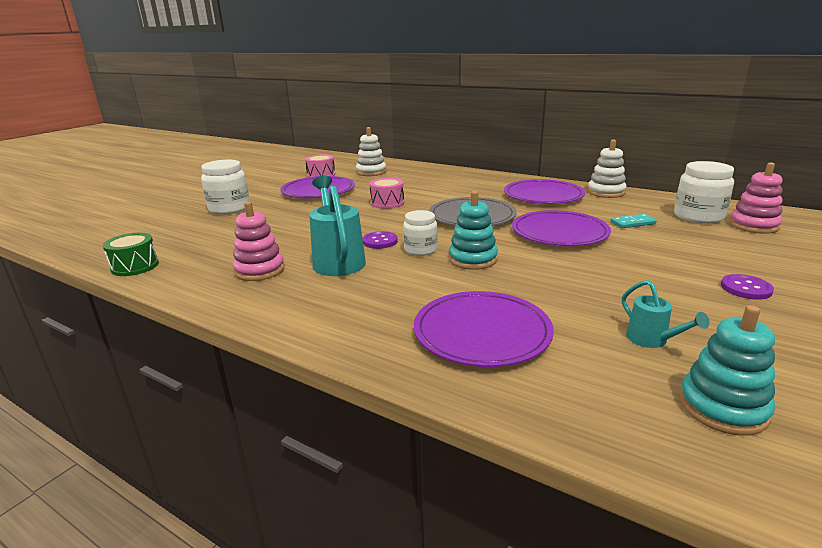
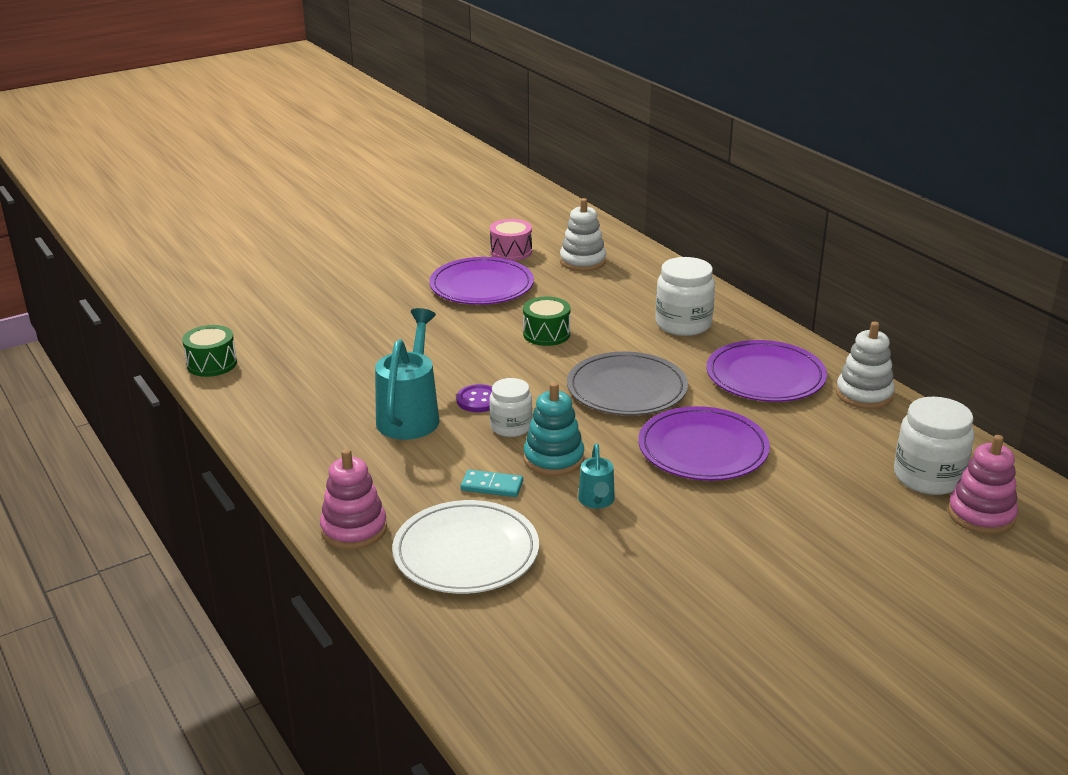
camera: 25 degrees right, 5 degrees up
(229, 208) = (355, 293): white jar -> white jar (683, 324)
(259, 270) = (323, 406): pink stacking toy -> pink stacking toy (354, 529)
(387, 203) = (546, 334): pink drum -> green drum
(482, 332) = (466, 552): purple plate -> white plate
(632, 223) = (819, 461): turquoise domino -> turquoise domino (492, 486)
(651, 340) = (615, 615): turquoise watering can -> turquoise watering can (596, 501)
(722, 407) = (588, 693): turquoise stacking toy -> none
(746, 288) = (809, 596): purple button -> none

